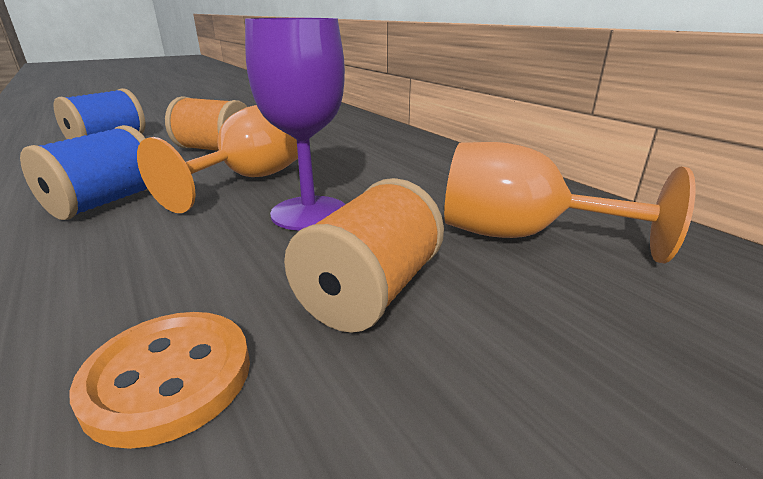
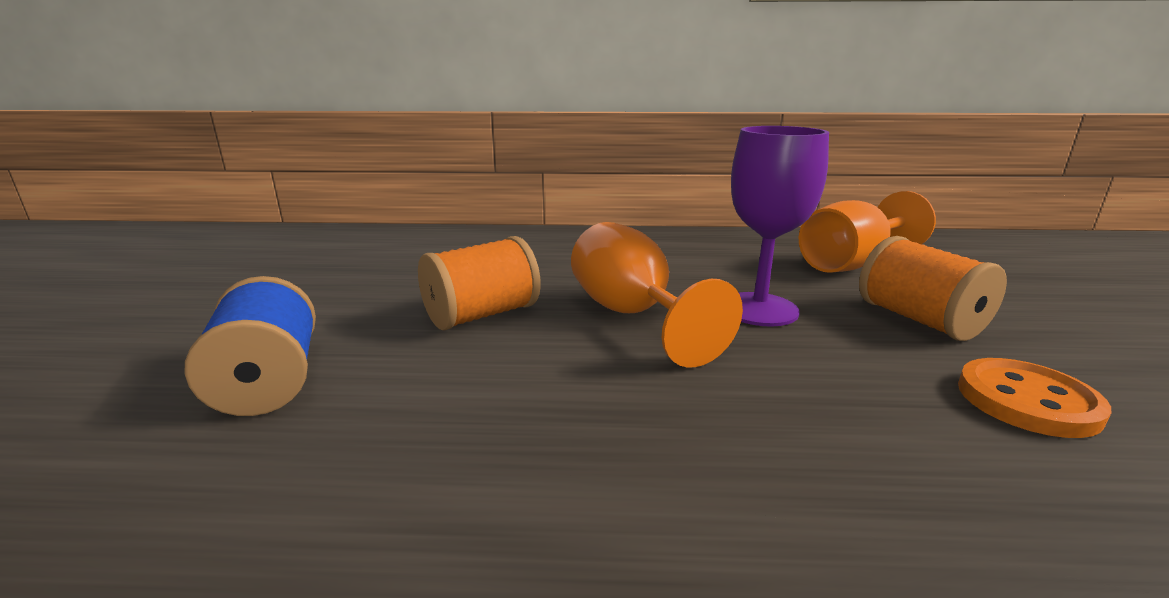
camera: 55 degrees left, 5 degrees down
(105, 202) = (622, 403): blue spool -> none

